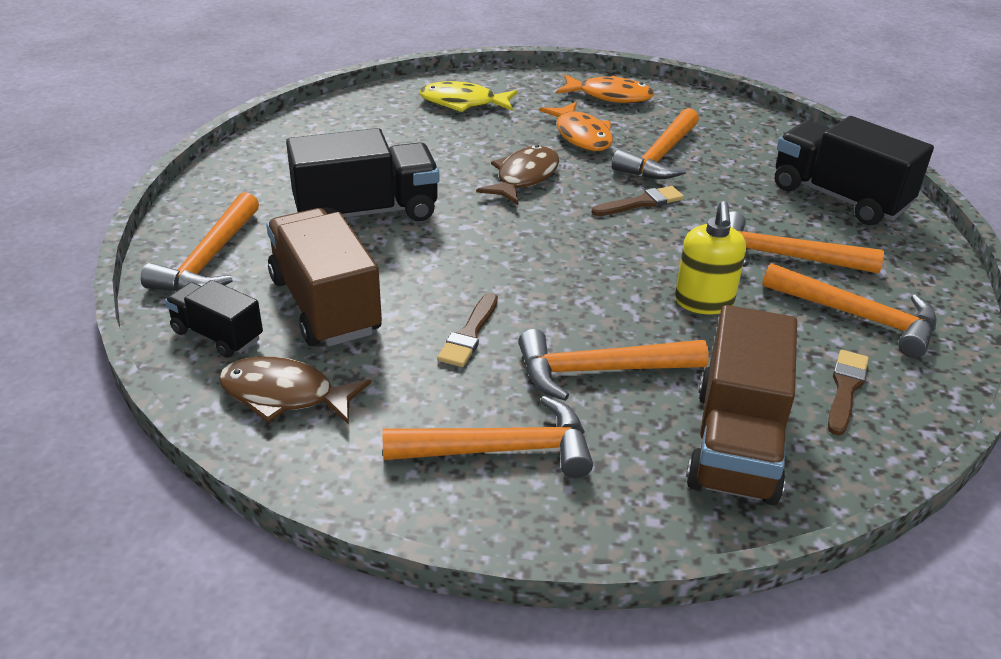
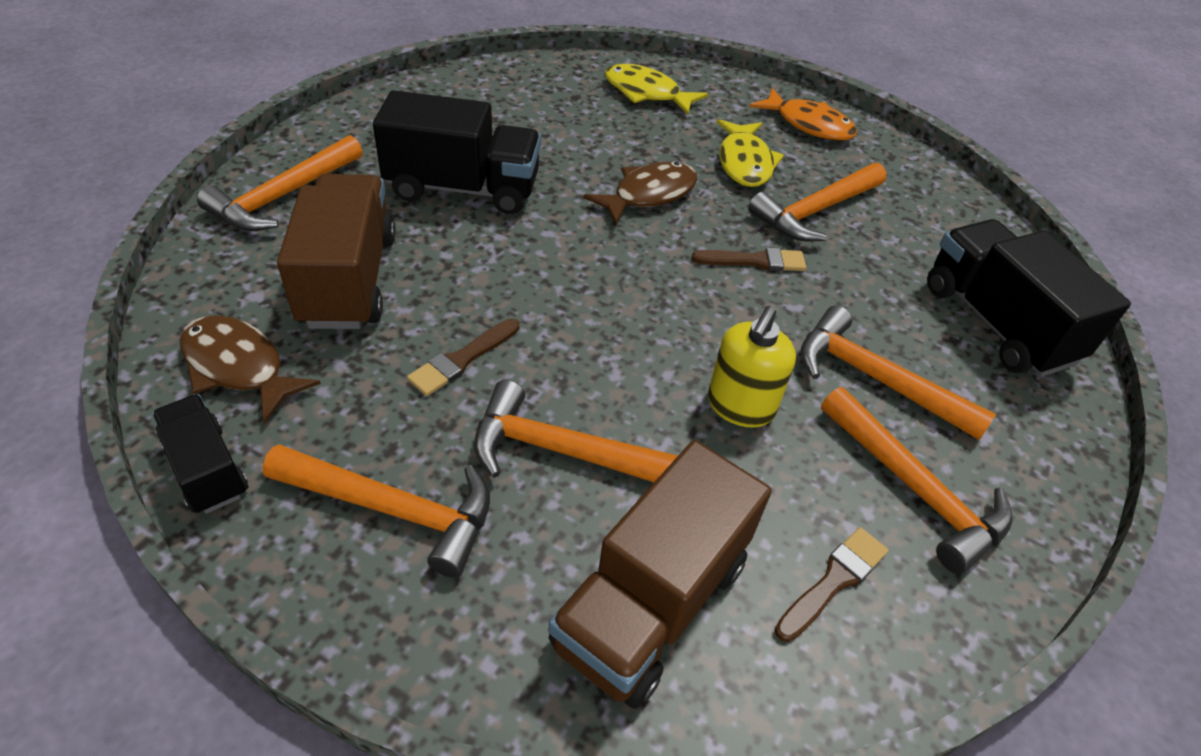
camera: 20 degrees right, 10 degrees up
(217, 335) = (229, 280): black truck -> black truck (207, 469)
(581, 135) = (744, 163): orange fish -> yellow fish

